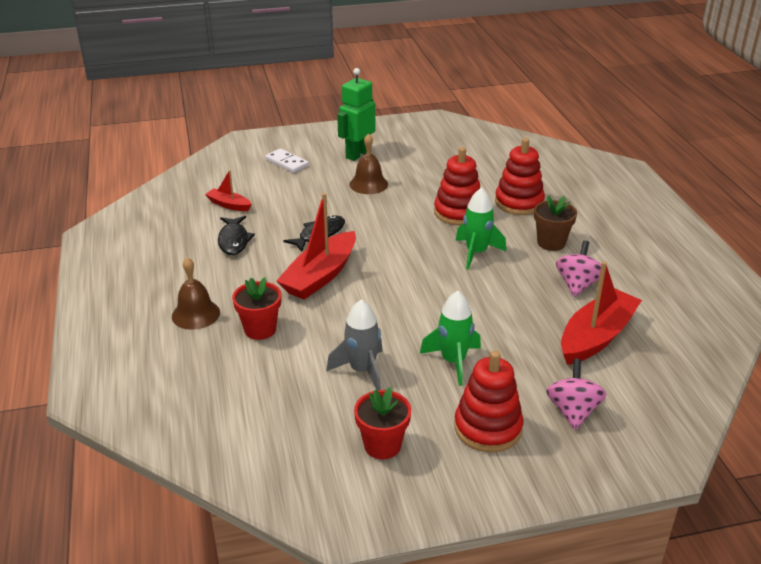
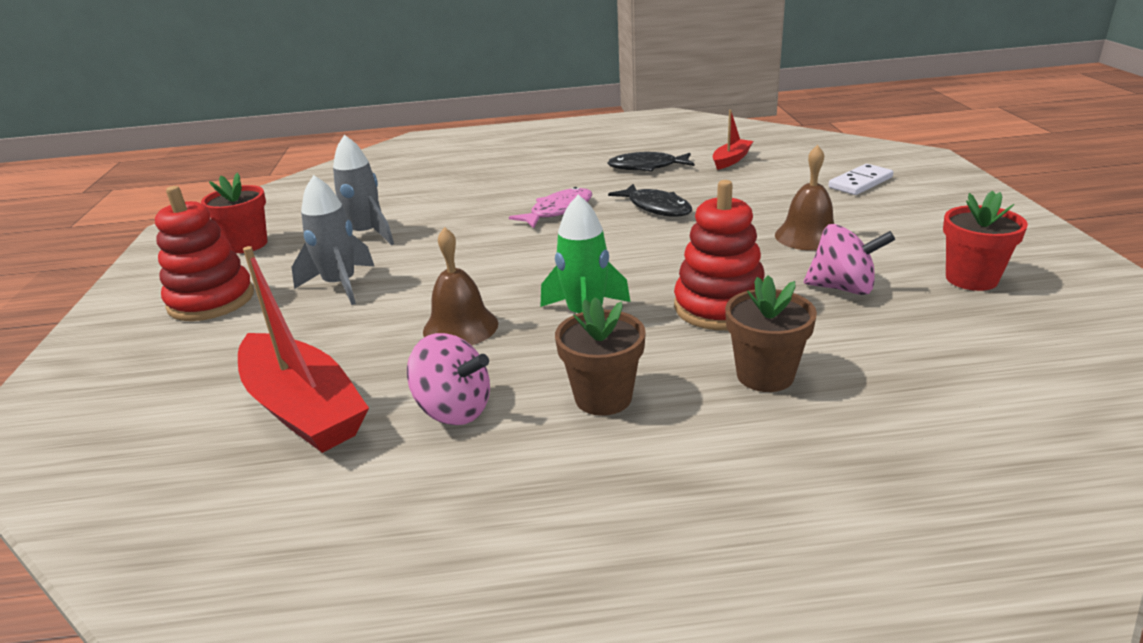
camera: 100 degrees right, 5 degrees down
(196, 314) = (510, 161): brown bell -> brown bell (460, 327)
(260, 329) = (469, 187): red flower pot -> red flower pot (971, 279)
(320, 276) = (558, 211): red boat -> pink fish
(357, 154) = (914, 227): green robot -> none
(453, 361) = (341, 285): green rocket -> grey rocket
(519, 202) = (765, 375): red stacking toy -> brown flower pot
(573, 411) = (176, 362): pink spinning top -> pink spinning top (843, 288)

